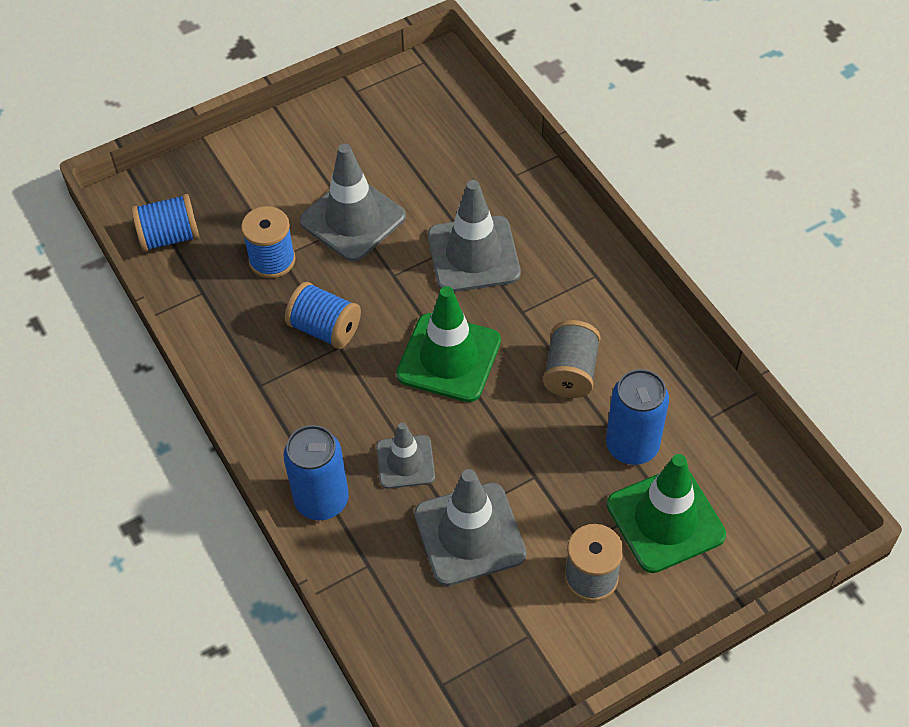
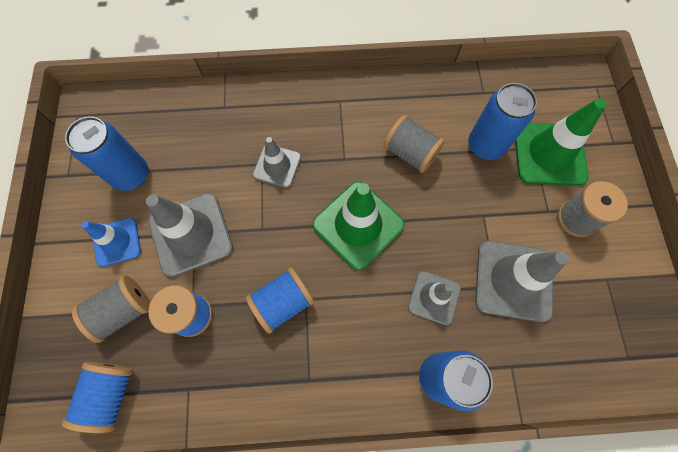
camera: 65 degrees left, 15 degrees up
(247, 206) = (123, 311): none -> grey spool
(311, 166) = (117, 242): none -> blue traffic cone
(386, 139) = (131, 175): none -> blue can
(473, 255) = (277, 166): grey traffic cone -> grey traffic cone, size x0.60

